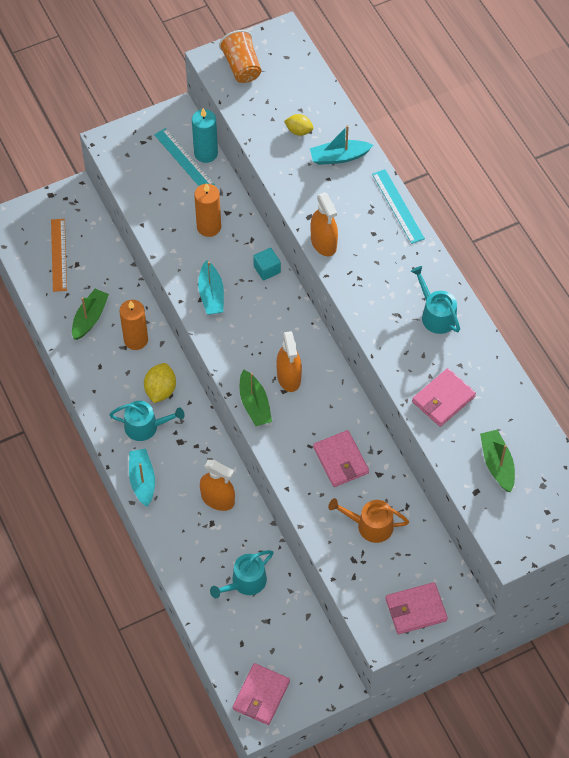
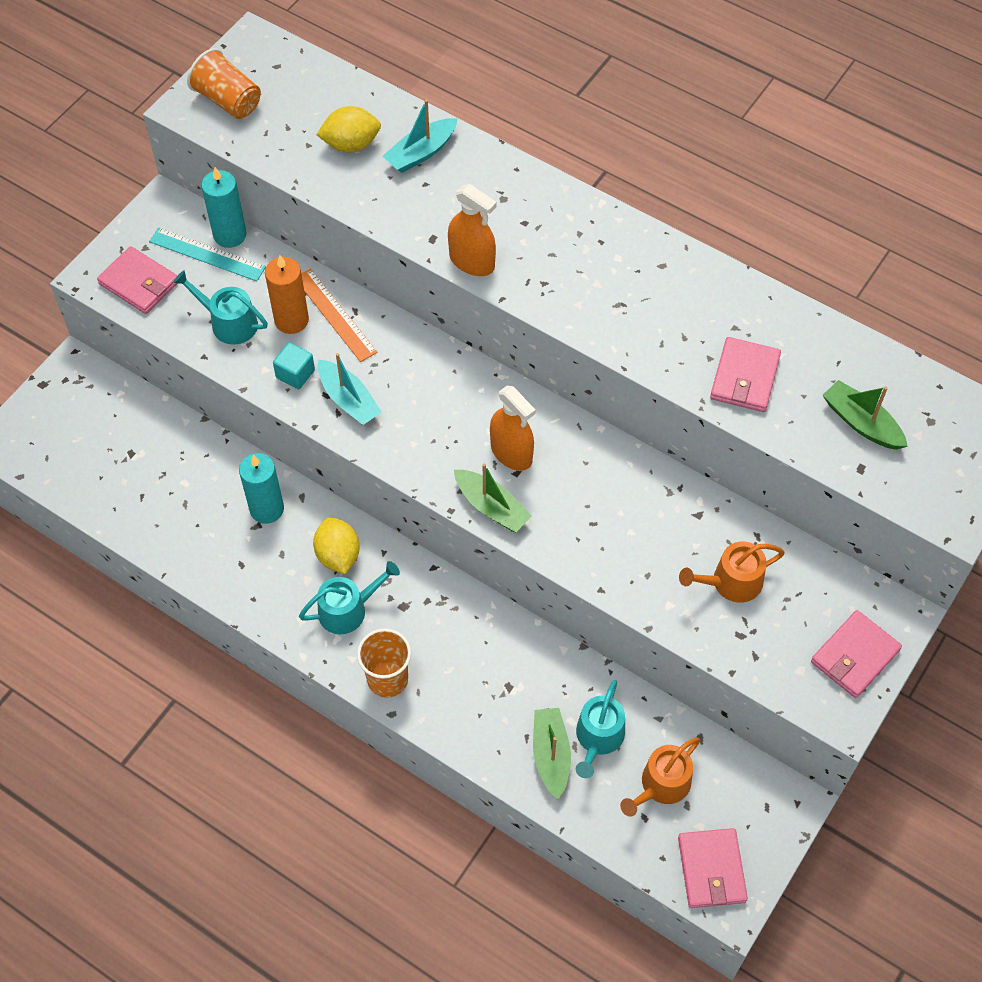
camera: 30 degrees left, 0 degrees up
(58, 255) = (99, 452): orange ruler -> orange ruler (335, 315)
(90, 318) = (190, 511): green boat -> green boat (551, 755)
(136, 340) = (267, 509): orange candle -> turquoise candle
(142, 480) = (387, 679): turquoise boat -> orange cup
(218, 499) = (497, 653): orange spray bottle -> none
(264, 630) = (661, 785): none -> orange watering can
(267, 269) = (397, 337): turquoise cube -> turquoise cube (295, 374)
(299, 131) = (351, 144): yellow lemon -> yellow lemon, size x1.51
(341, 460) = (642, 521): pink wallet -> pink wallet (139, 283)
(398, 206) = (531, 177): turquoise ruler -> none
(436, 315) = (665, 283): turquoise watering can -> turquoise watering can (229, 323)

